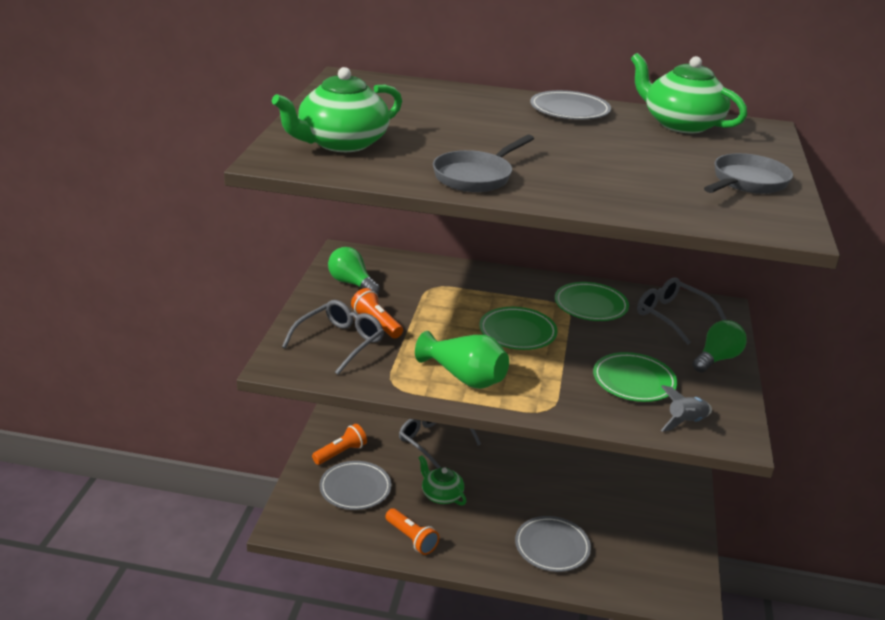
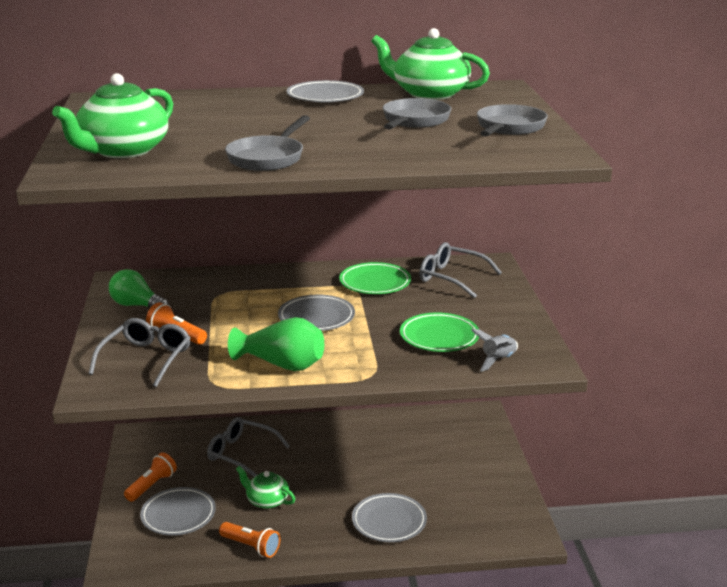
camera: 15 degrees left, 5 degrees down
(517, 332) = (316, 317): green plate -> grey plate
(648, 156) = (414, 121): none -> grey pan
(716, 359) = (504, 304): green light bulb -> none

